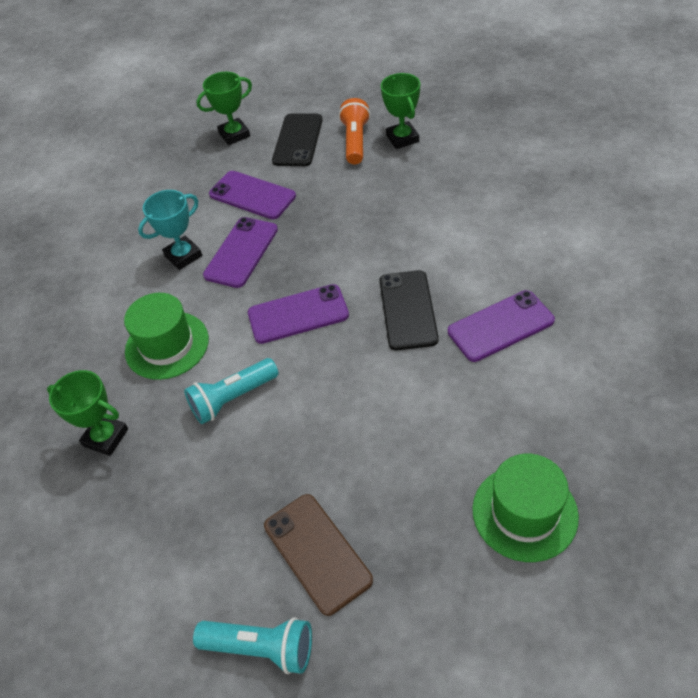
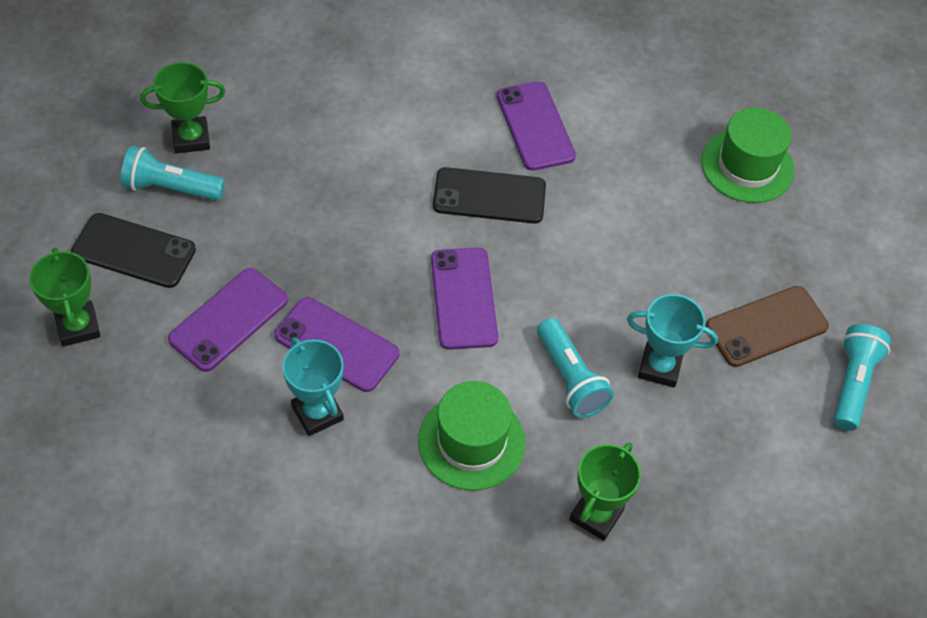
camera: 90 degrees left, 5 degrees up
(254, 463) = (659, 367): none -> turquoise trophy
(355, 141) = (171, 188): orange flashlight -> turquoise flashlight

